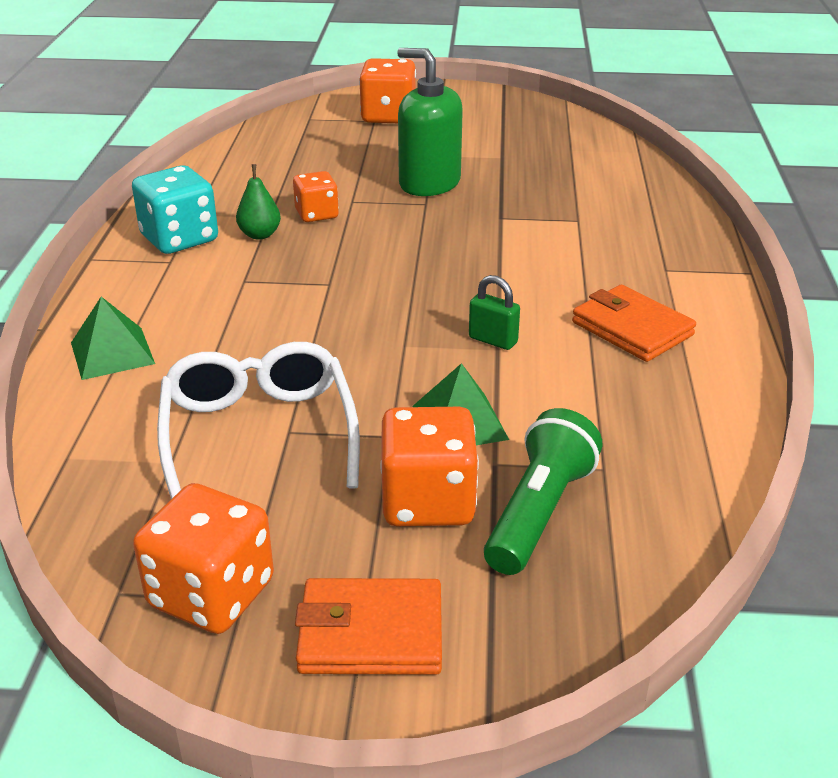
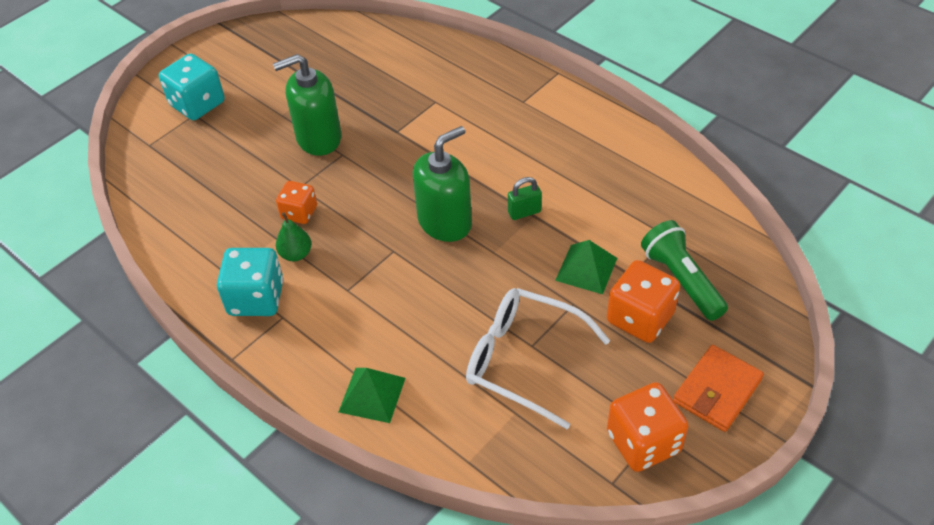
camera: 50 degrees left, 15 degrees up
(388, 116) = (197, 104): orange dice -> turquoise dice
(409, 296) = (445, 222): none -> green soap dispenser
(632, 329) = (565, 151): orange wallet -> none

